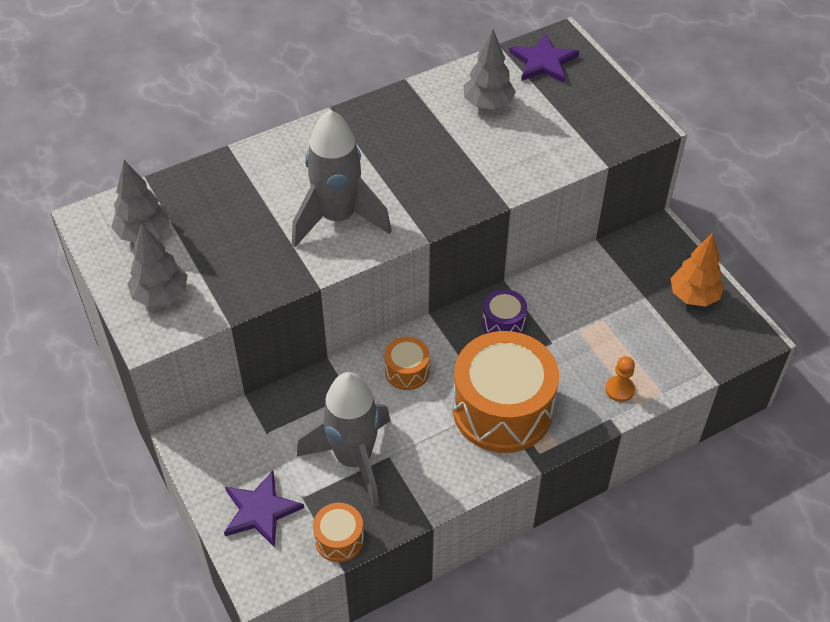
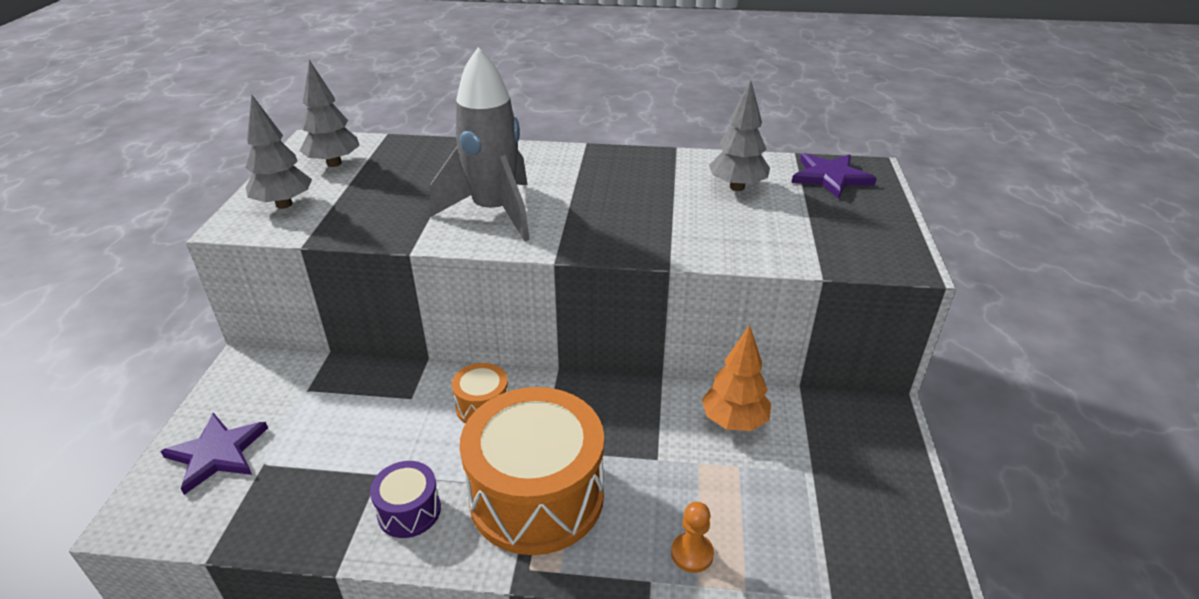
camera: 35 degrees right, 15 degrees down
(339, 539) = (241, 526): orange drum -> none
(354, 459) = (345, 457): grey rocket -> none
(503, 323) = (622, 413): purple drum -> purple drum (409, 511)
(693, 296) = (879, 499): orange tree -> orange tree (734, 421)

